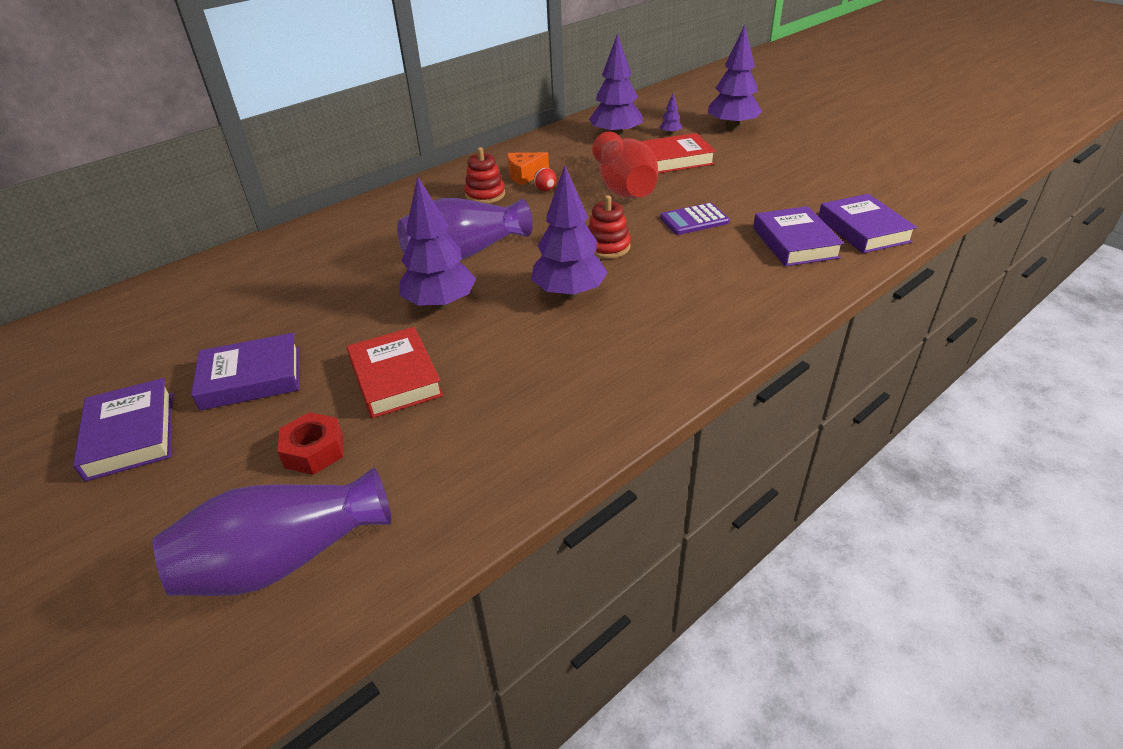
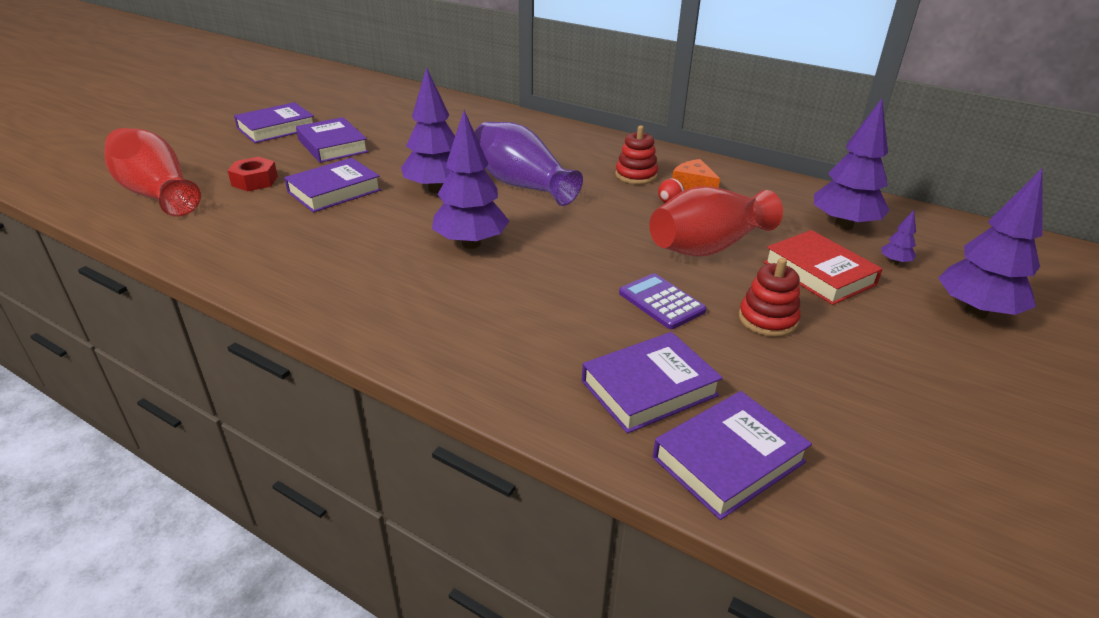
camera: 70 degrees right, 5 degrees down
(284, 559) = (157, 194): purple vase -> red vase
(395, 378) = (334, 191): red book -> purple book
(607, 247) = (568, 253): red stacking toy -> red stacking toy (767, 319)

